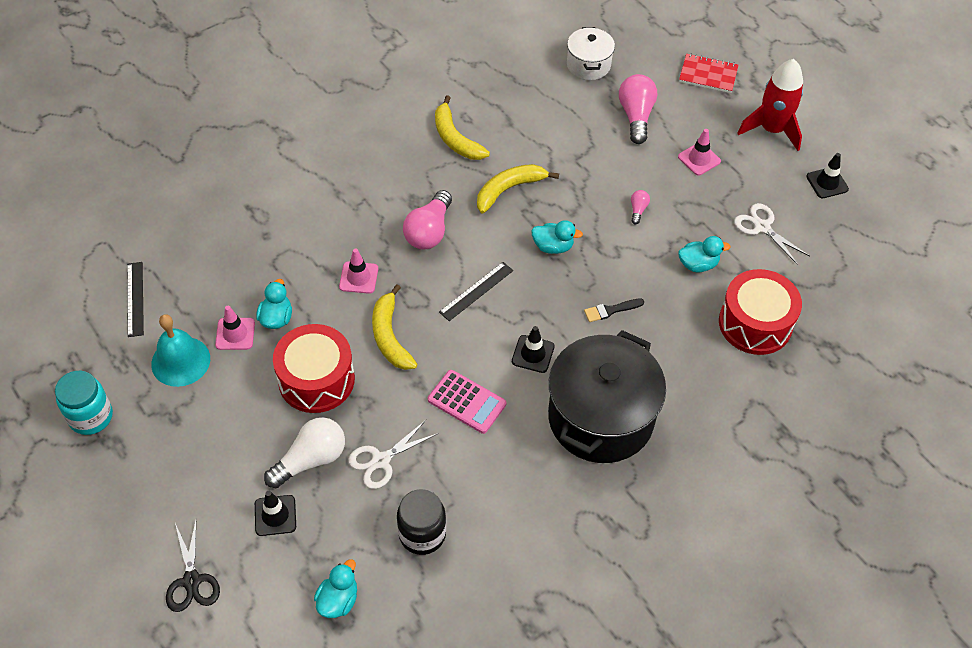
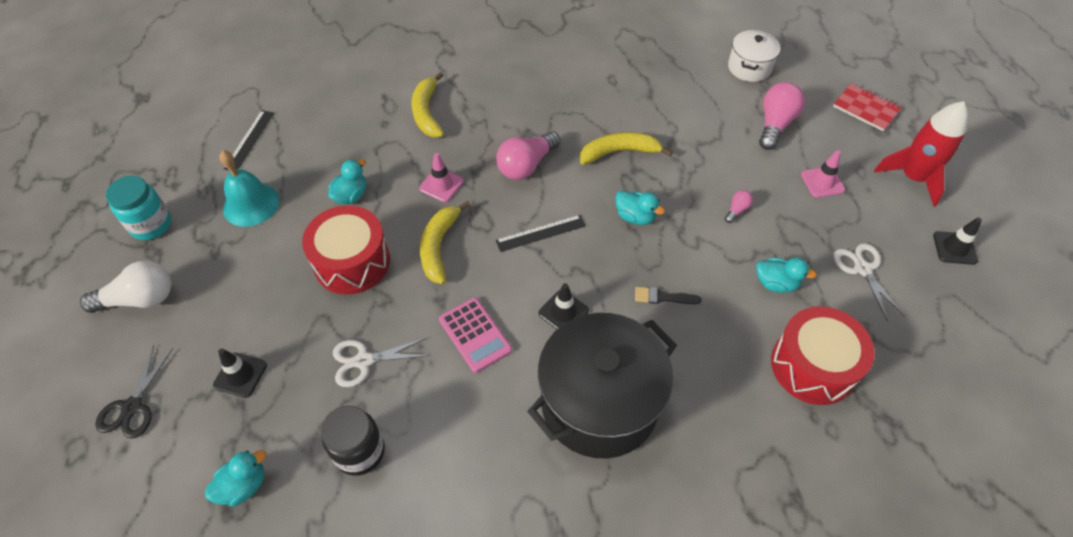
camera: 25 degrees right, 0 degrees up
(235, 334) = (309, 197): pink traffic cone -> none
(311, 460) = (303, 334): white light bulb -> white light bulb (140, 299)
(455, 138) = (593, 94): yellow banana -> yellow banana (427, 112)

